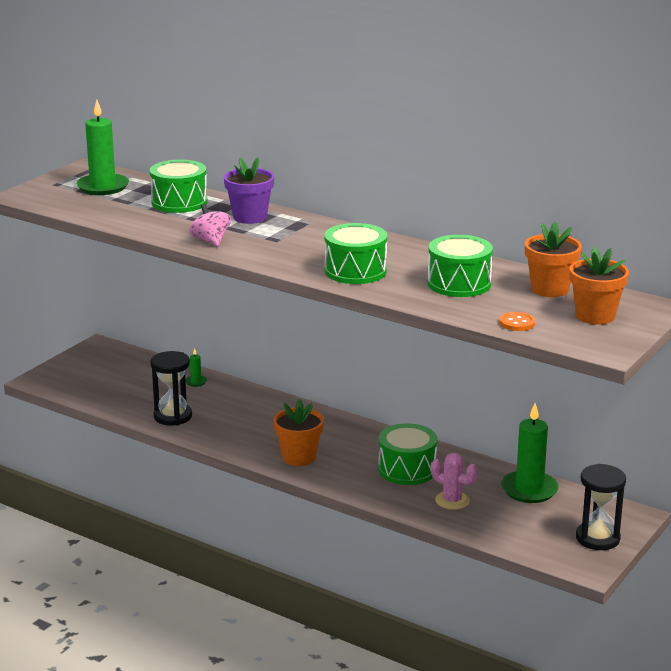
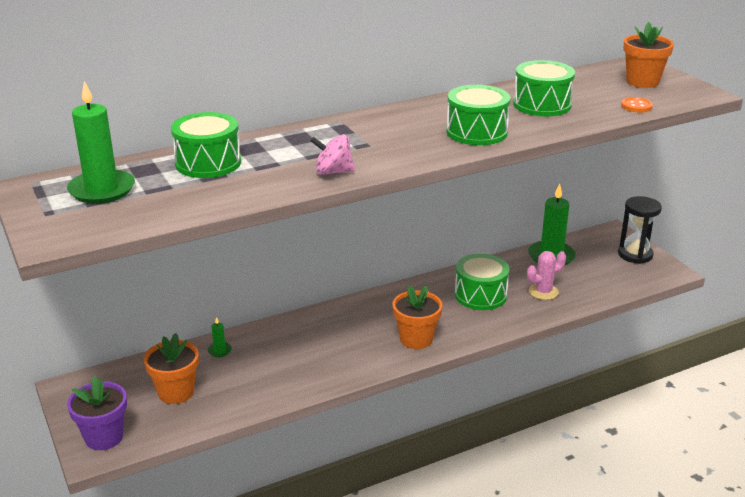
camera: 60 degrees left, 5 degrees up
(173, 416) = (273, 385): black hourglass -> none
(250, 217) = (295, 142): purple flower pot -> purple flower pot (104, 437)
(550, 289) = (581, 81): orange flower pot -> orange flower pot (176, 392)

